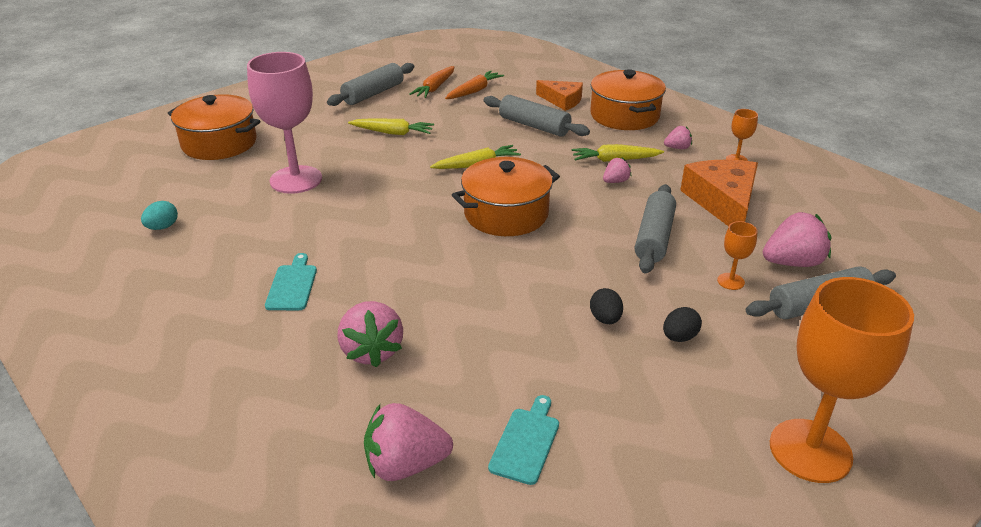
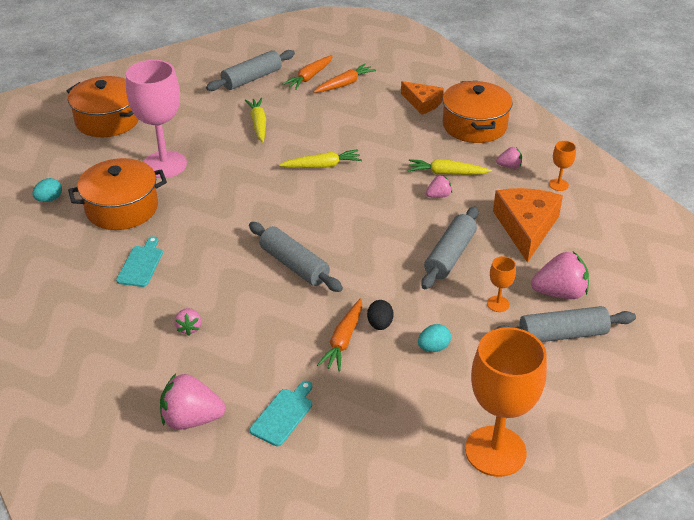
camera: 10 degrees right, 5 degrees up
(372, 351) = (189, 328): pink strawberry -> pink strawberry, size x0.53
(393, 133) = (258, 124): yellow carrot -> yellow carrot turned 120 degrees counterclockwise
(506, 214) = (331, 218): orange pot -> orange pot (122, 208)
(534, 126) = (386, 129): grey rolling pin -> grey rolling pin (294, 265)
(569, 342) = (343, 340): none -> orange carrot
(679, 337) = (433, 347): black egg -> turquoise egg

